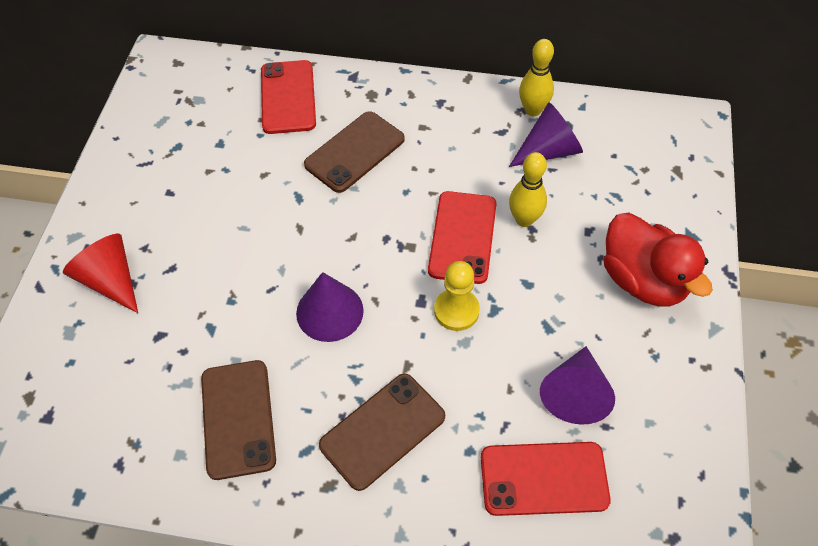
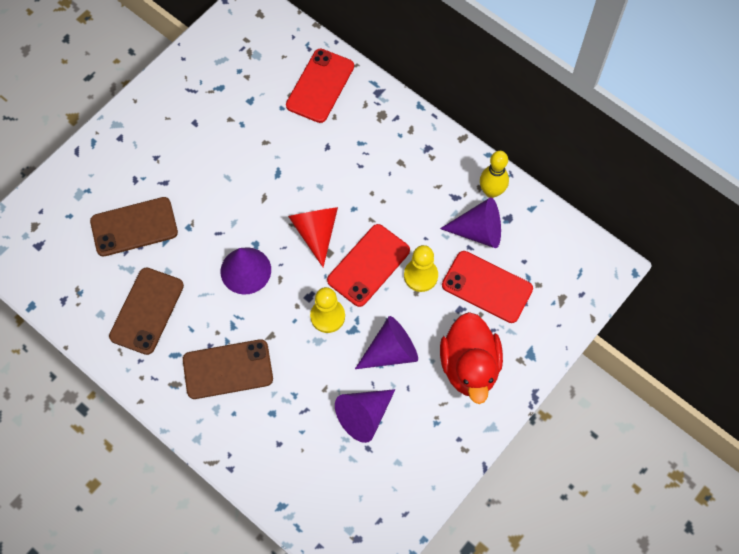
camera: 30 degrees right, 10 degrees up
(110, 280) = (122, 170): red cone -> red cone (316, 232)
(354, 152) = (338, 157): brown phone -> brown phone (134, 227)
(524, 219) = (420, 276): yellow bowling pin -> yellow pawn
(544, 478) = (305, 456): red phone -> red phone (487, 287)
(551, 310) = (391, 351): none -> purple cone

